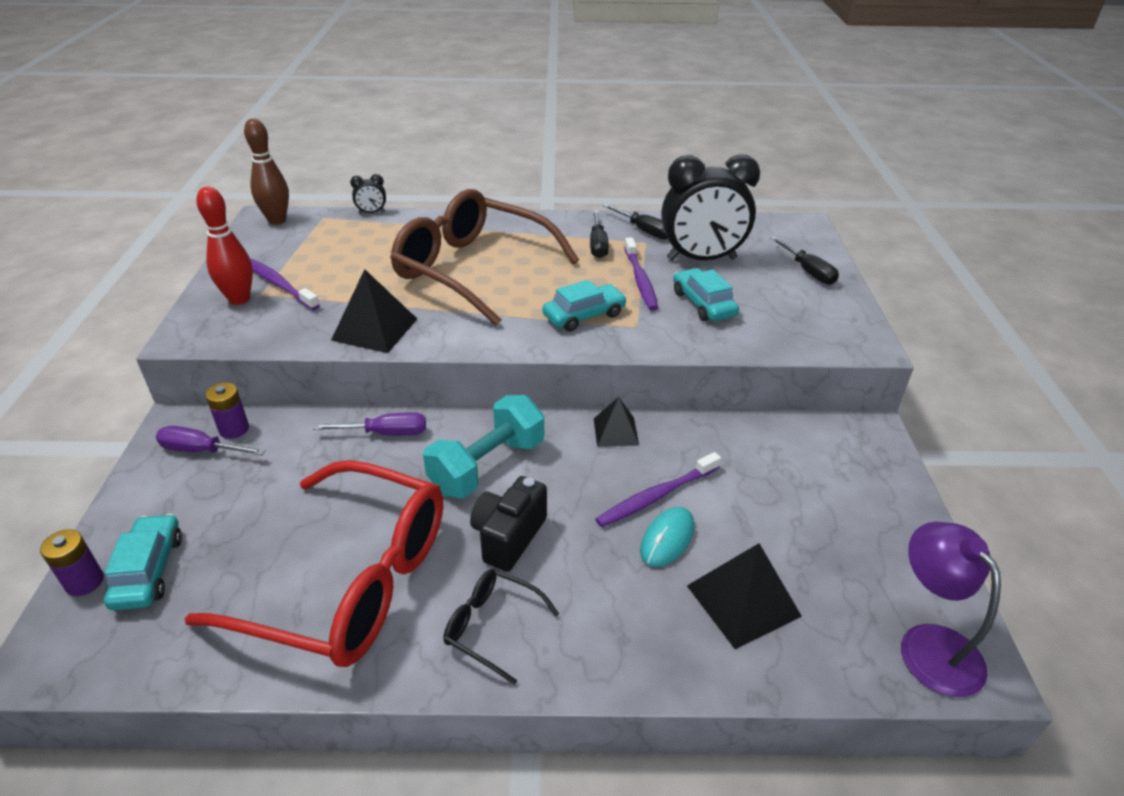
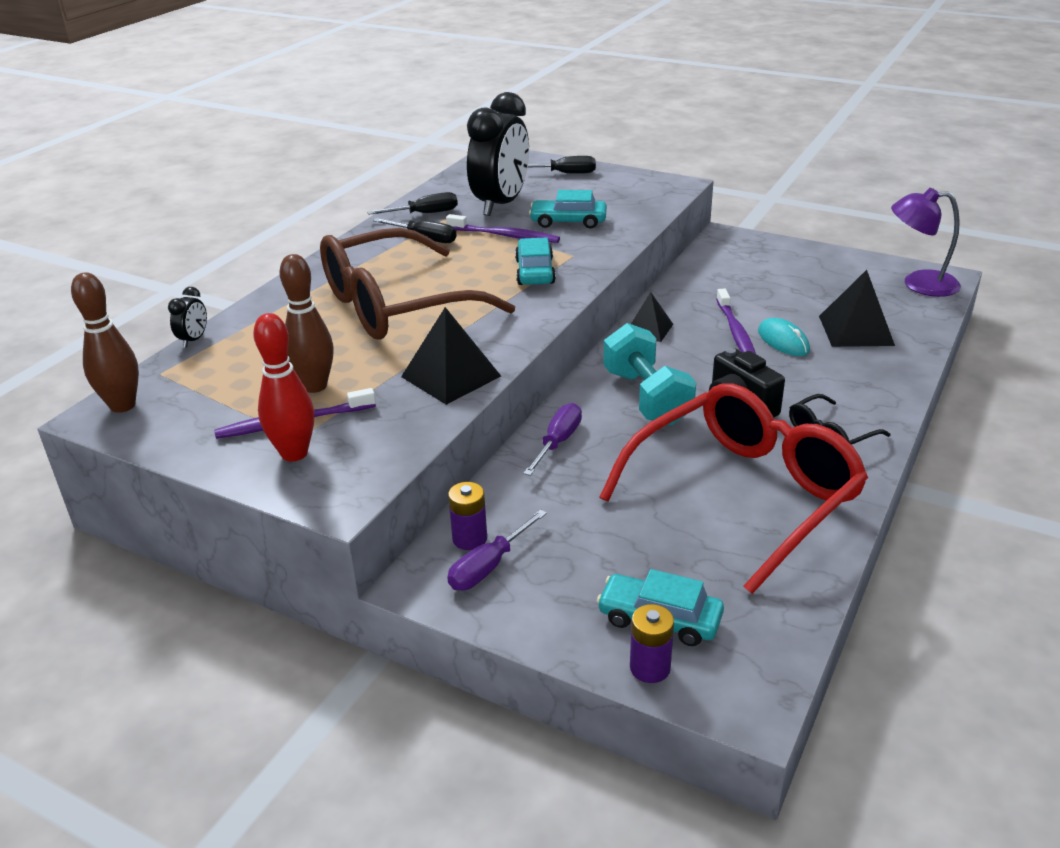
camera: 60 degrees left, 5 degrees down
(332, 277) = (315, 386): none -> brown bowling pin

